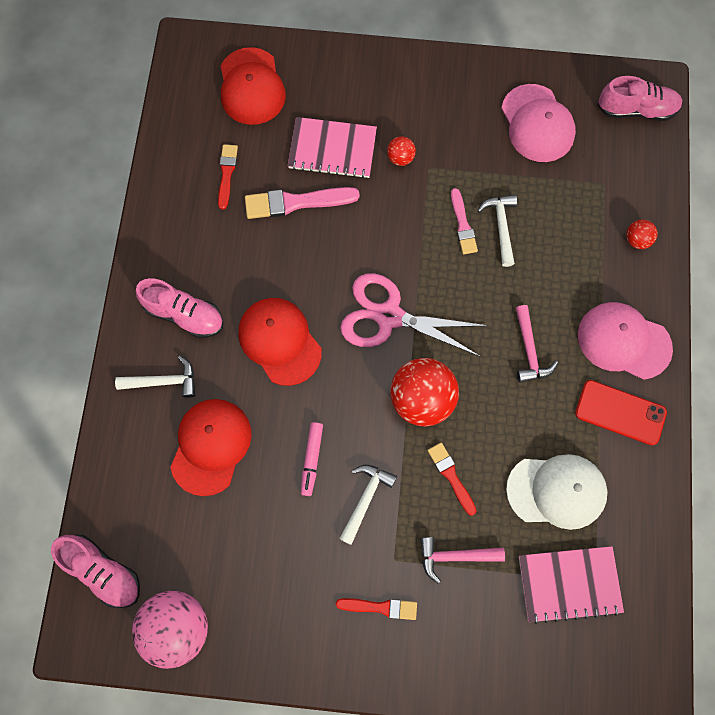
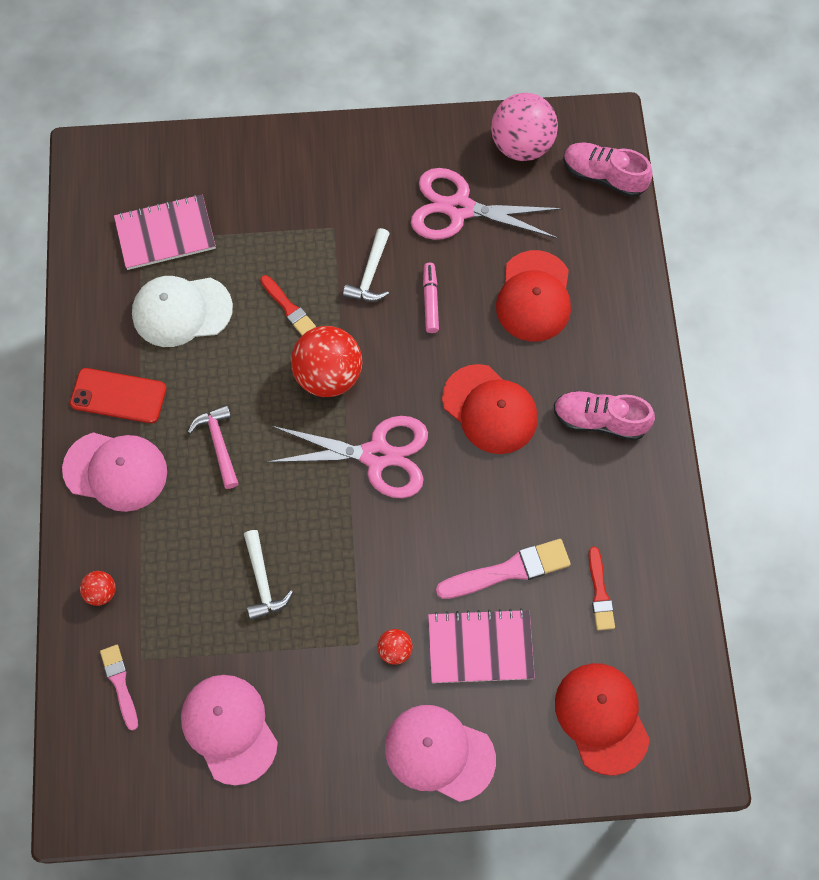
camera: 170 degrees right, 5 degrees down
(163, 381) = (600, 349): white hammer -> none
(261, 559) = (459, 209): none -> pink scissors
(379, 83) = (439, 753): none -> pink cap
(380, 607) = (340, 188): red brush -> none
(455, 556) = (276, 239): pink hammer -> none
(463, 225) = (308, 576): pink brush -> pink brush (120, 683)
(636, 110) = (102, 772): pink shoe -> none

